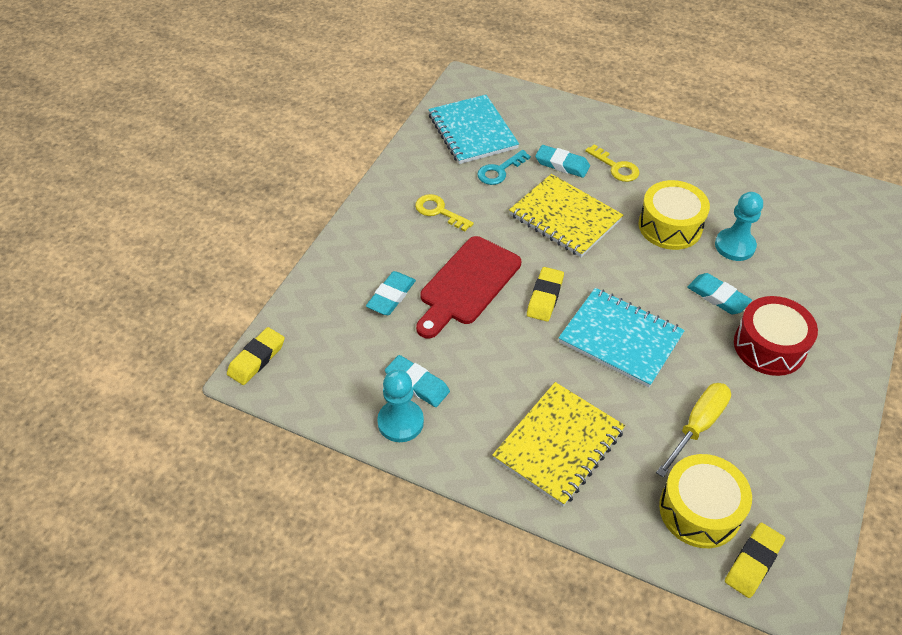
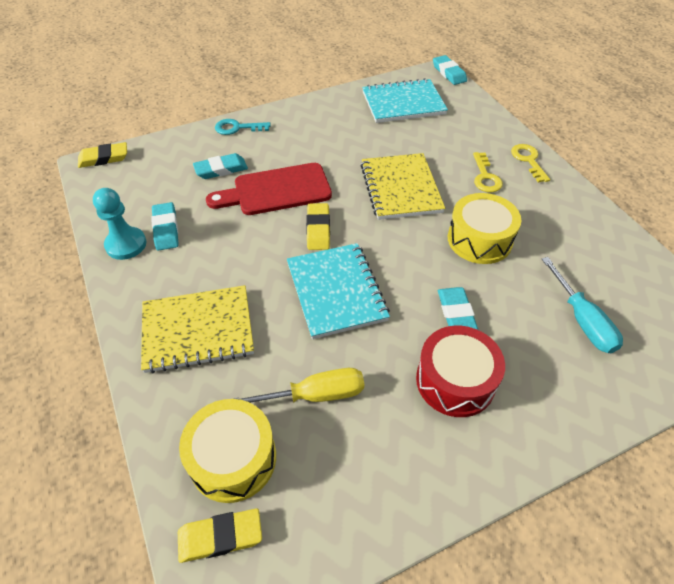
camera: 40 degrees right, 0 degrees up
(439, 211) = (317, 138): yellow key -> yellow key (528, 160)
(472, 131) = (403, 103): turquoise notebook -> turquoise notebook turned 60 degrees clockwise
(499, 171) = (391, 135): turquoise key -> turquoise key (237, 128)
(545, 297) = (318, 229): yellow eraser -> yellow eraser turned 60 degrees counterclockwise
(562, 164) = (443, 154): turquoise eraser -> turquoise eraser (449, 73)
(734, 246) = (520, 286): turquoise pawn -> none
(796, 246) = (582, 321): none -> turquoise screwdriver

